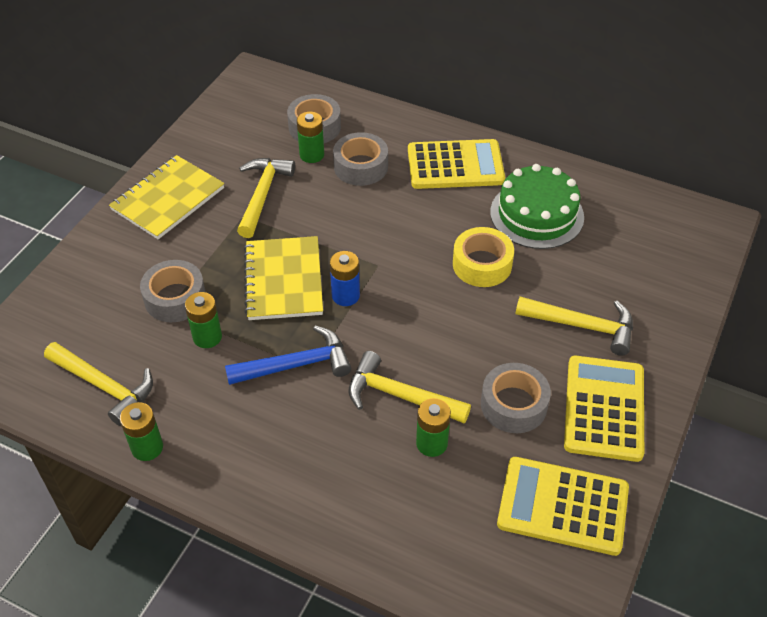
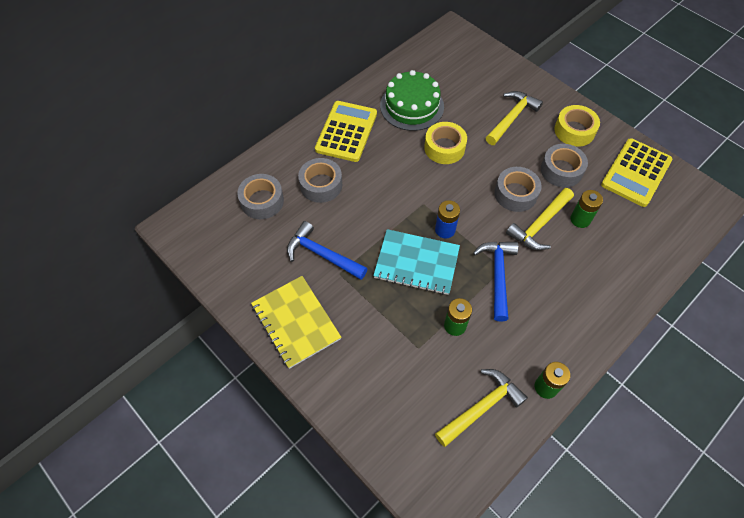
camera: 70 degrees left, 10 degrees up
(175, 298) = (408, 339): grey tape -> grey tape (515, 194)
(262, 195) = (322, 254): yellow hammer -> blue hammer
(283, 280) = (416, 263): yellow notebook -> turquoise notebook
(312, 155) = (293, 211): green battery -> none
(604, 408) = (574, 131): yellow calculator -> yellow tape

